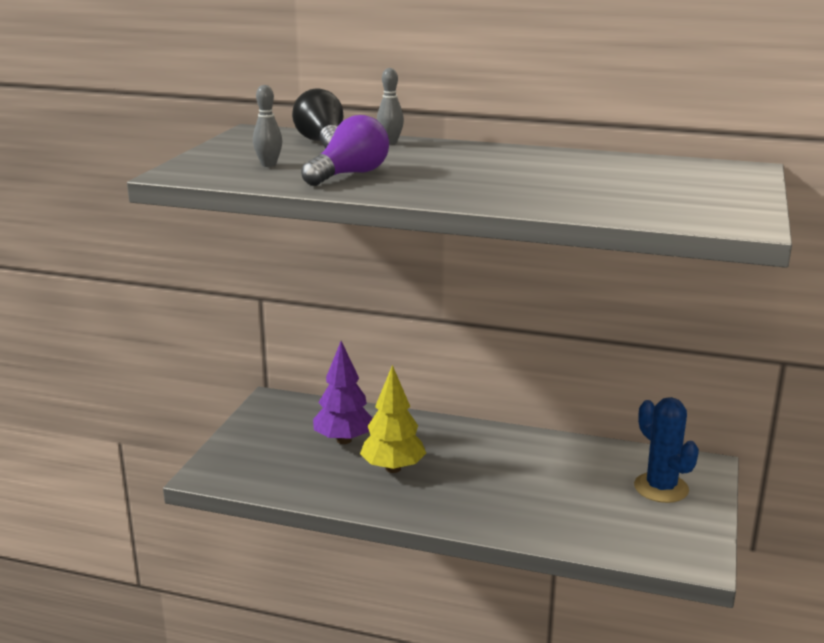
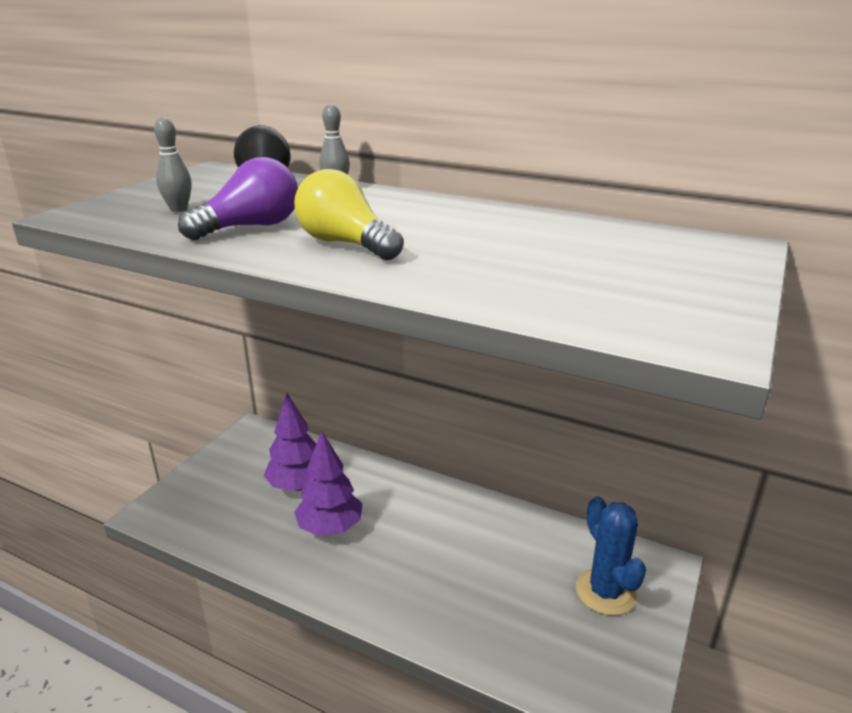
camera: 10 degrees right, 5 degrees up
(393, 468) = (330, 528): yellow tree -> purple tree
(442, 182) = (345, 244): none -> yellow light bulb

